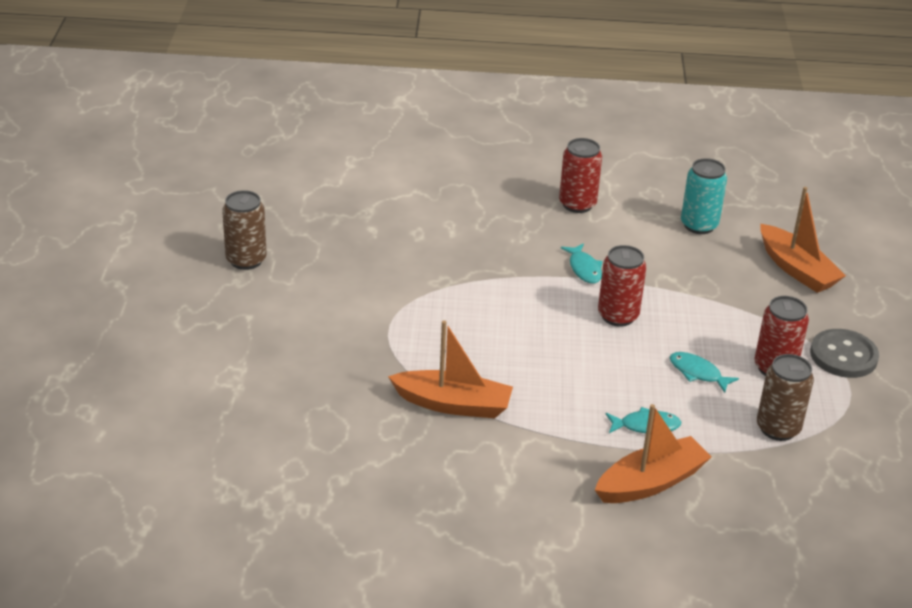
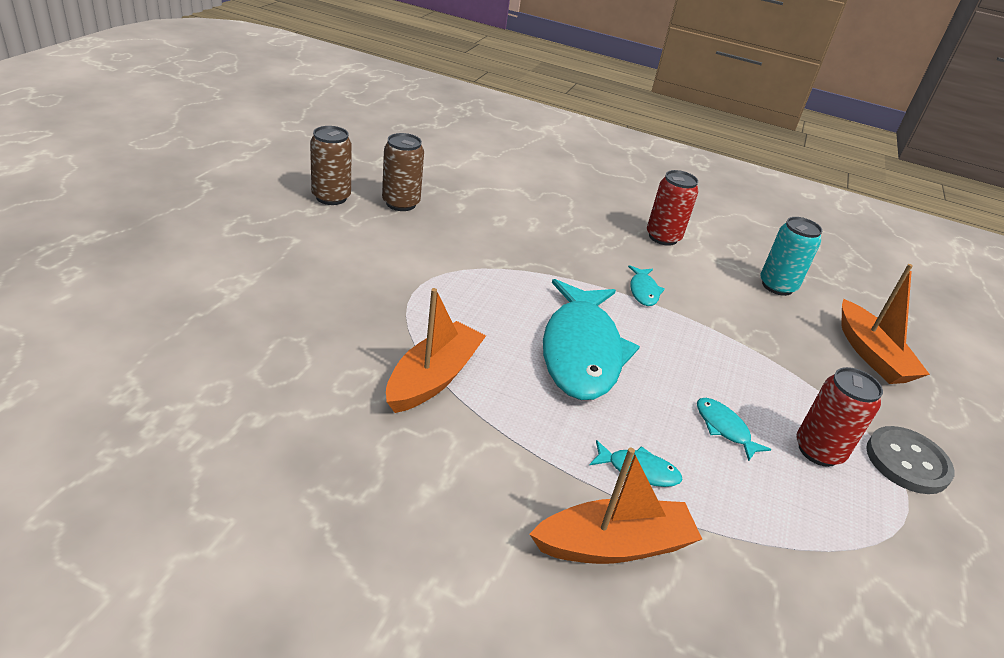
camera: 15 degrees right, 0 degrees up
(453, 404) = (433, 378): orange boat -> orange boat turned 90 degrees counterclockwise
(558, 343) = (581, 351): none -> turquoise fish
(618, 316) = (658, 343): red can -> none
(778, 428) = (802, 526): brown can -> brown can (401, 203)

